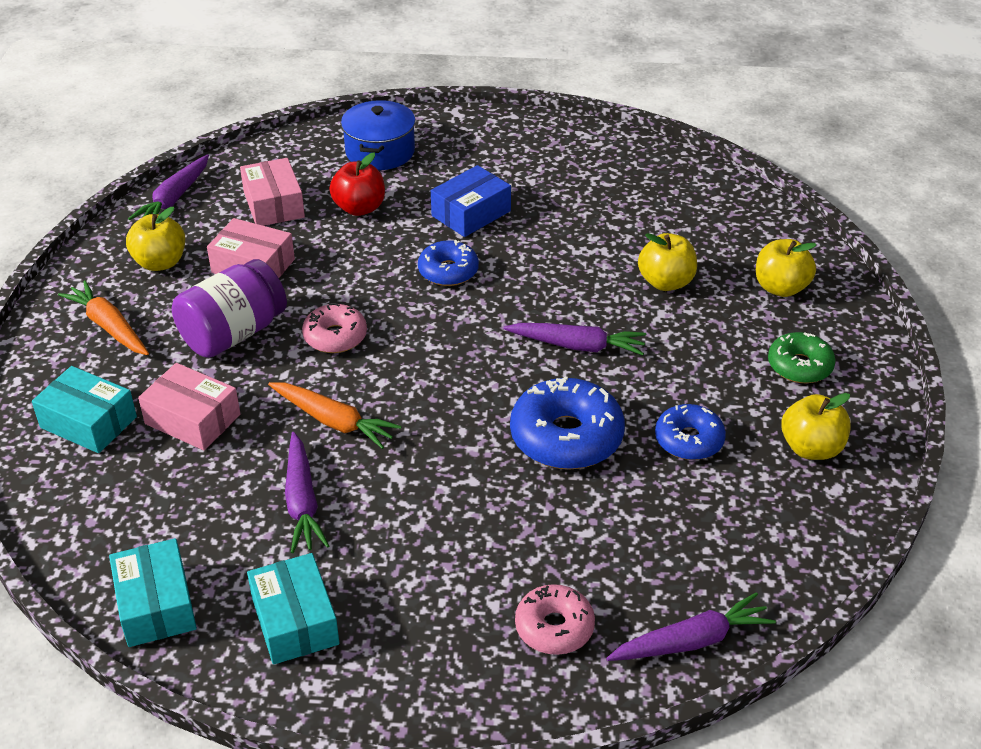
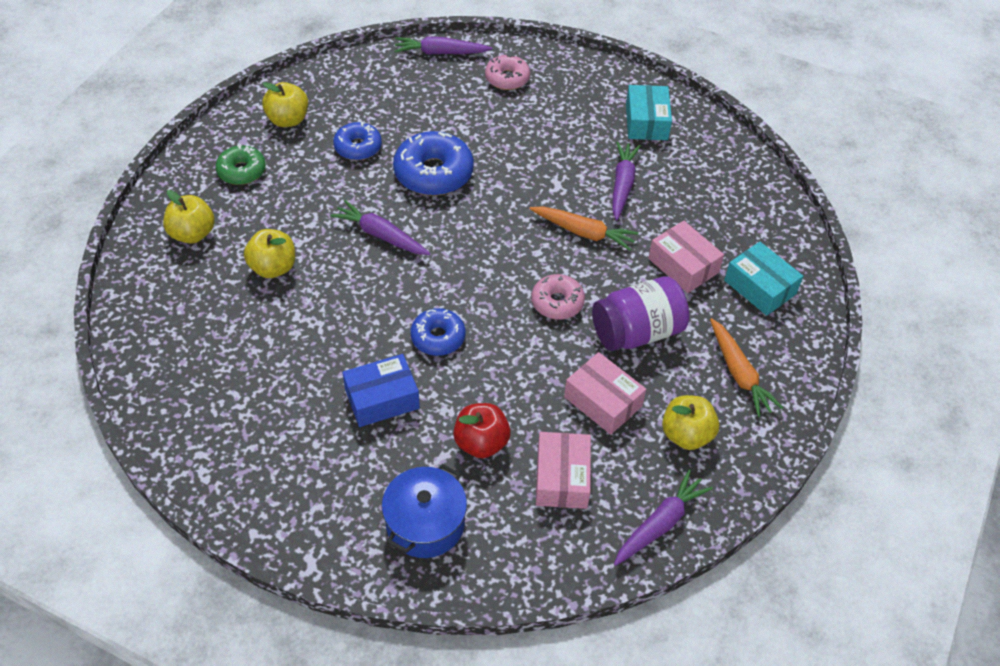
camera: 160 degrees left, 10 degrees up
(156, 605) = (724, 153): turquoise box -> none
(333, 421) = (583, 232): orange carrot -> orange carrot turned 150 degrees clockwise

